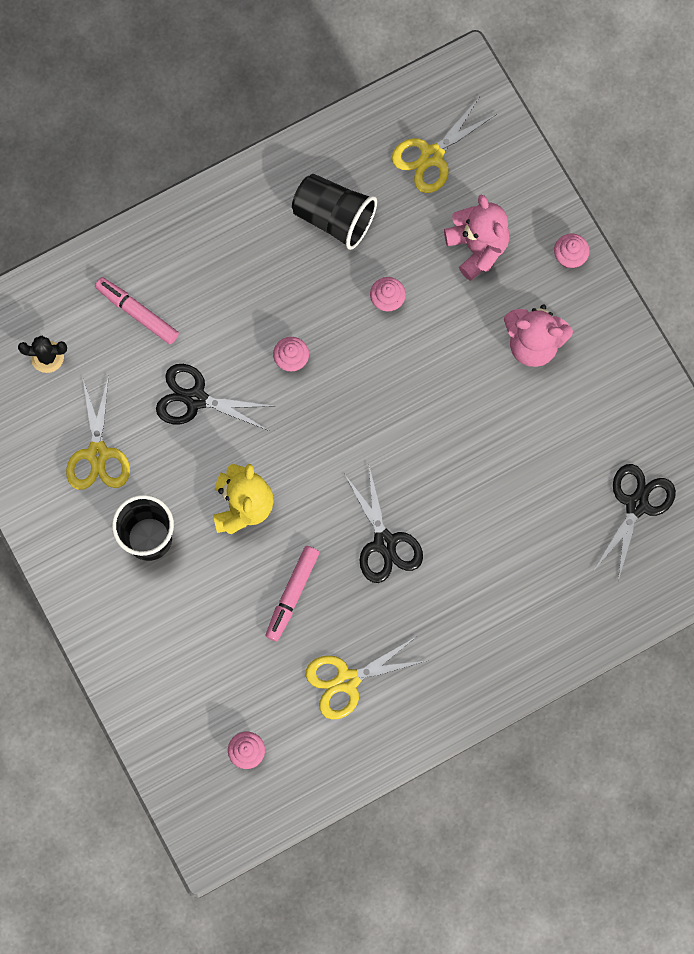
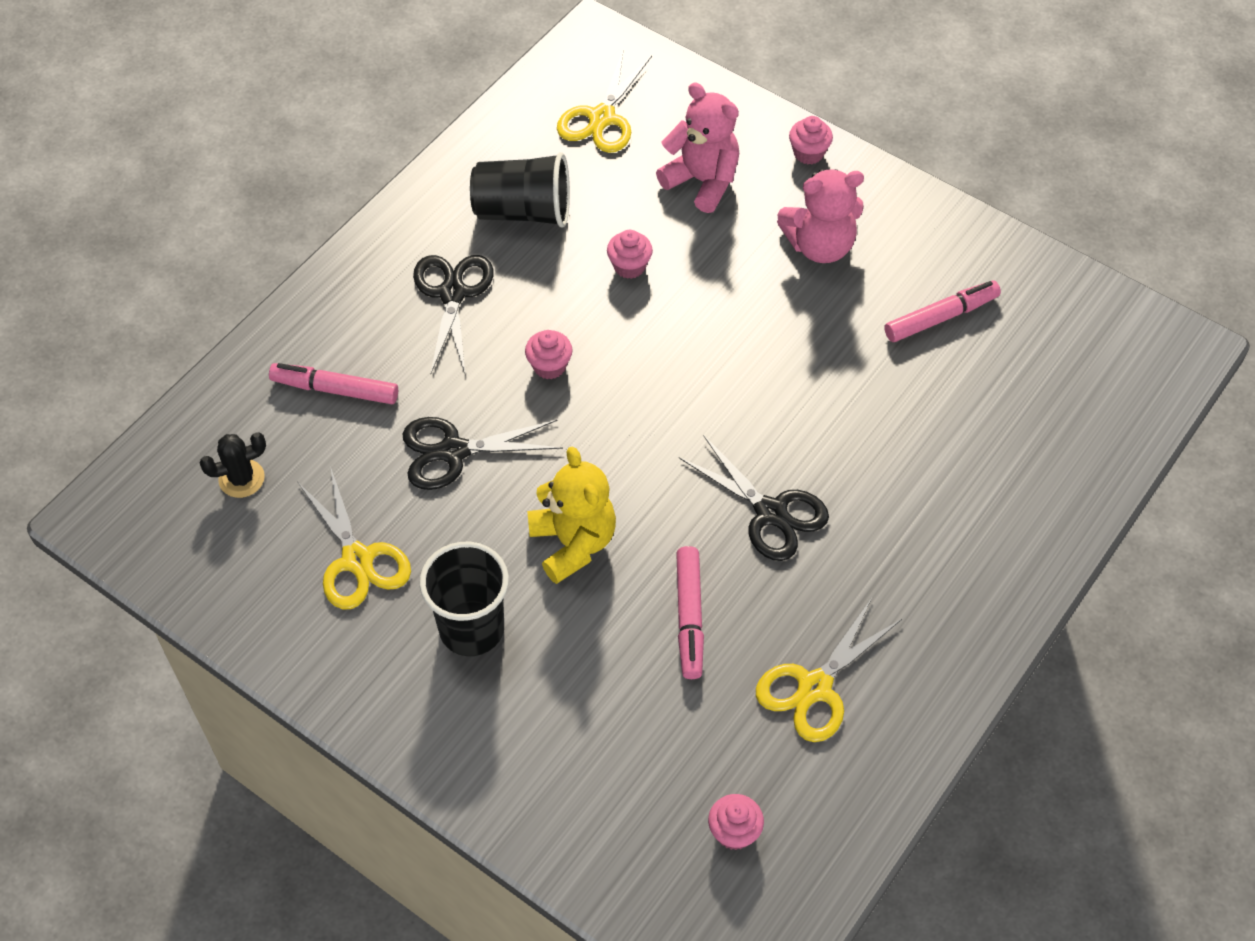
camera: 25 degrees left, 20 degrees down
(586, 442) = (940, 317): none -> pink marker
(636, 505) = (1036, 356): black scissors -> black scissors (452, 293)

